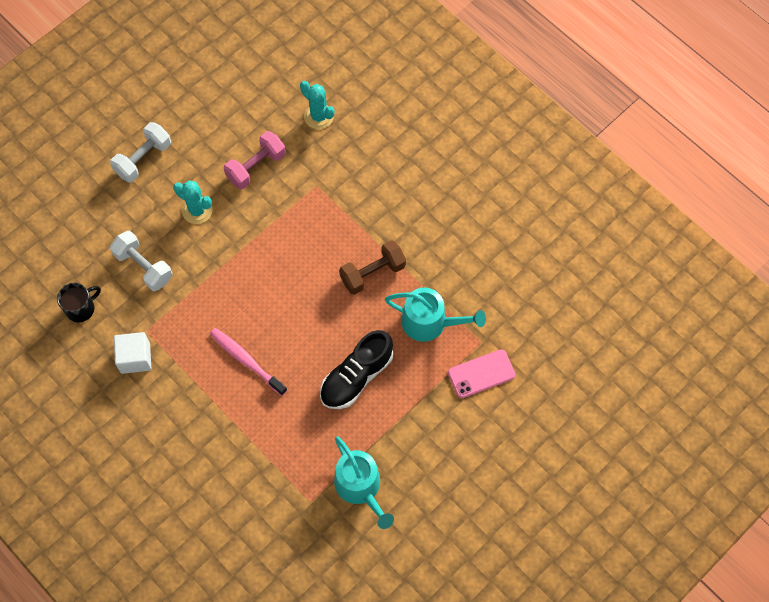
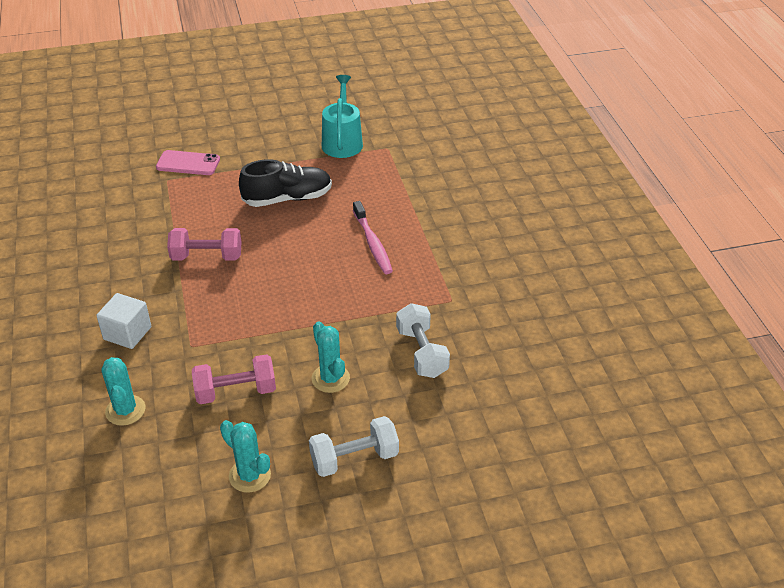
camera: 150 degrees left, 25 degrees down
(81, 308) = (509, 344): black mug -> none
(135, 358) = (475, 285): white cube -> white cube (127, 333)
(203, 115) = (250, 475): none -> turquoise cactus
(372, 273) = (207, 257): brown dumbbell -> pink dumbbell
(429, 322) = (194, 206): turquoise watering can -> none

